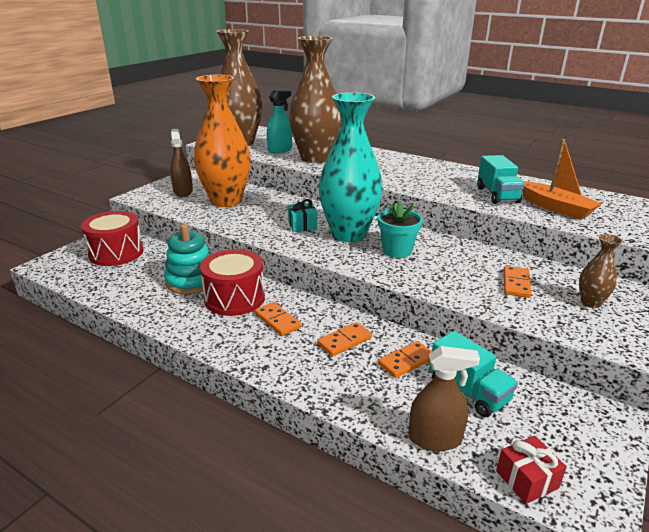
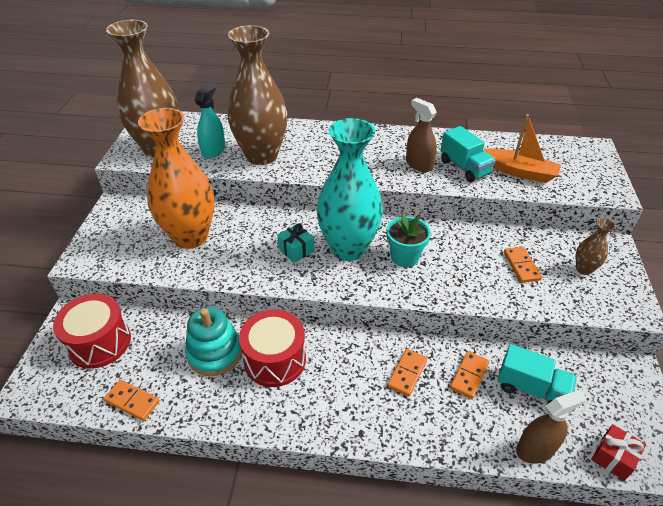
camera: 25 degrees left, 15 degrees up
(183, 191) = (129, 236): brown spray bottle -> brown spray bottle (419, 164)
(277, 321) = (334, 373): orange domino -> orange domino (132, 401)

